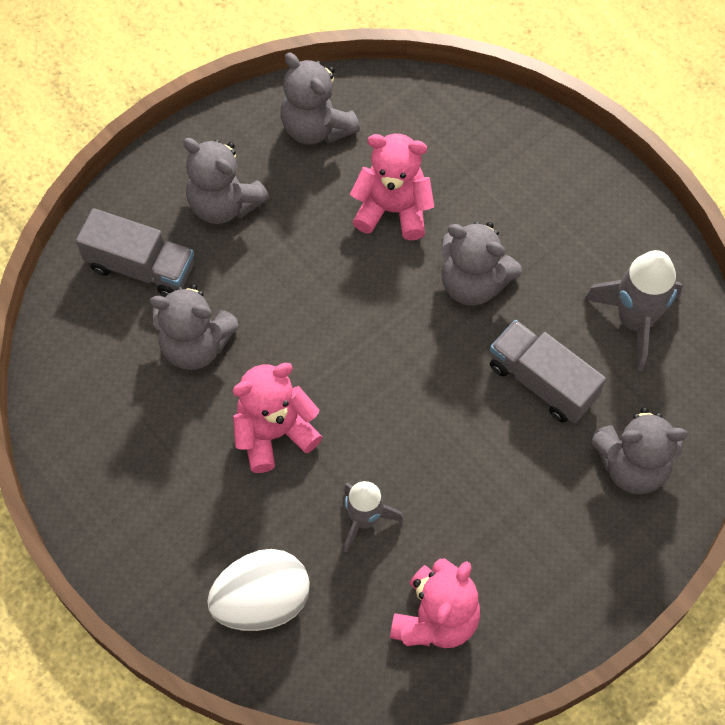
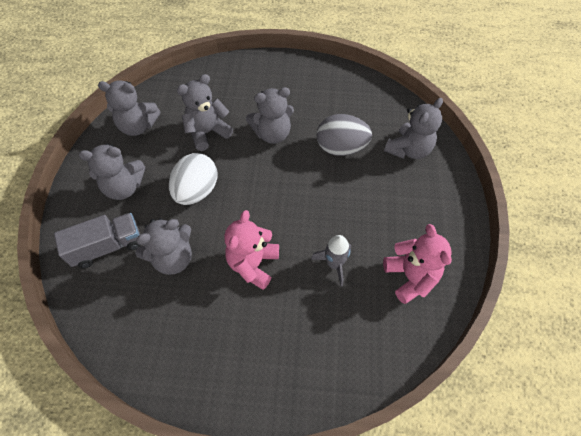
camera: 45 degrees left, 5 degrees down
(262, 601) = (330, 346): white egg -> white egg (197, 191)
(393, 210) = (208, 132): pink teddy bear -> grey teddy bear
(542, 382) = (341, 148): grey truck -> grey egg
(634, 321) = (348, 100): grey rocket -> none

